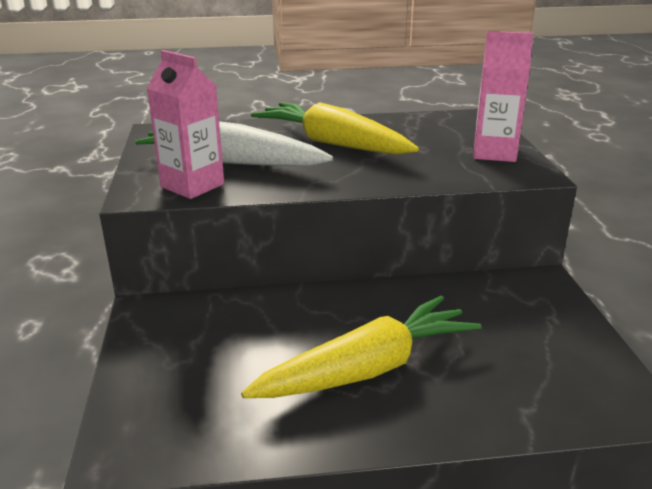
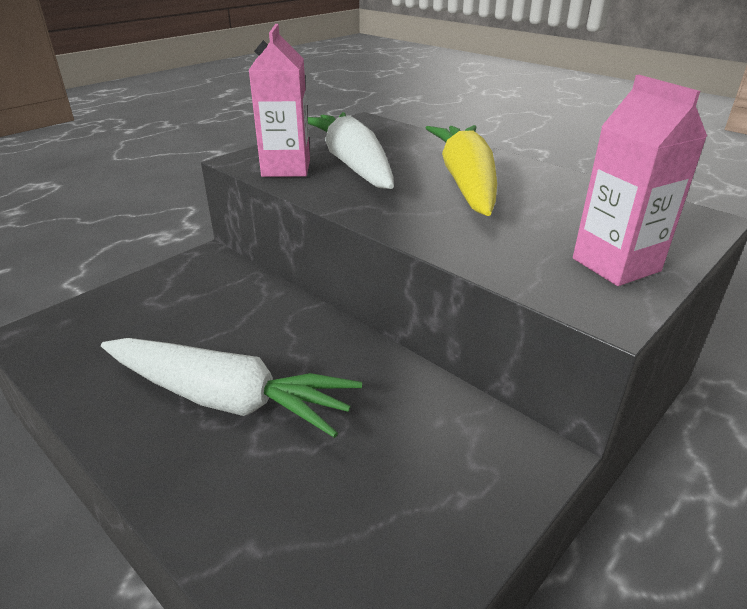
camera: 50 degrees right, 5 degrees up
(367, 369) = (227, 399): yellow carrot -> white carrot

